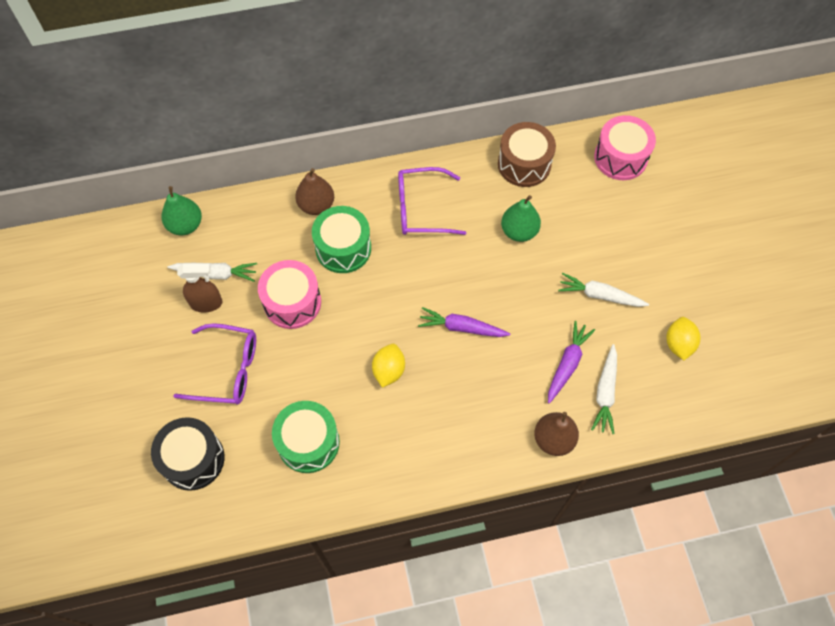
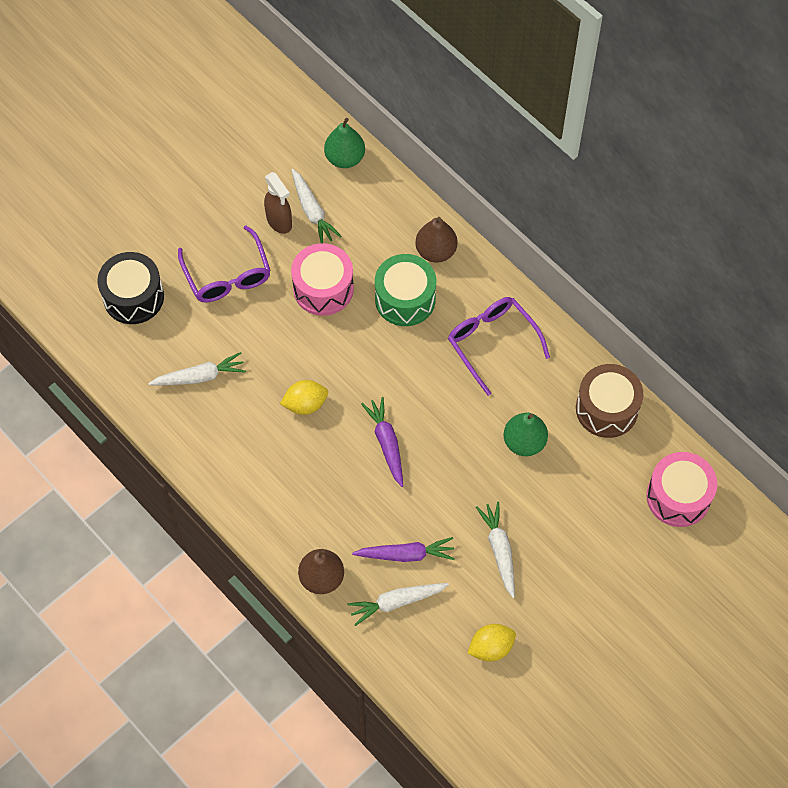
camera: 60 degrees right, 0 degrees up
(308, 442) = (199, 376): green drum -> white carrot

